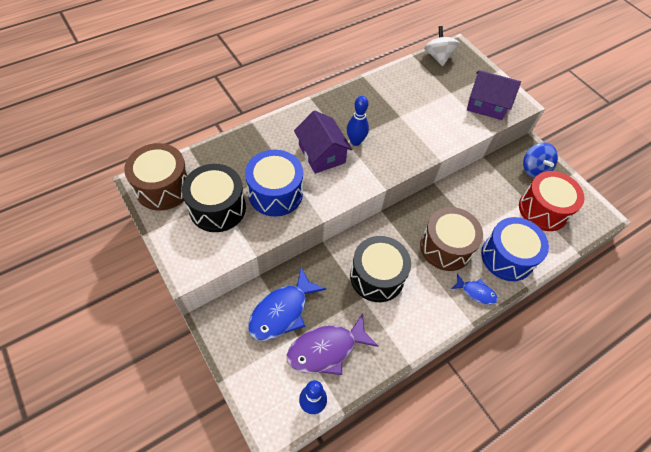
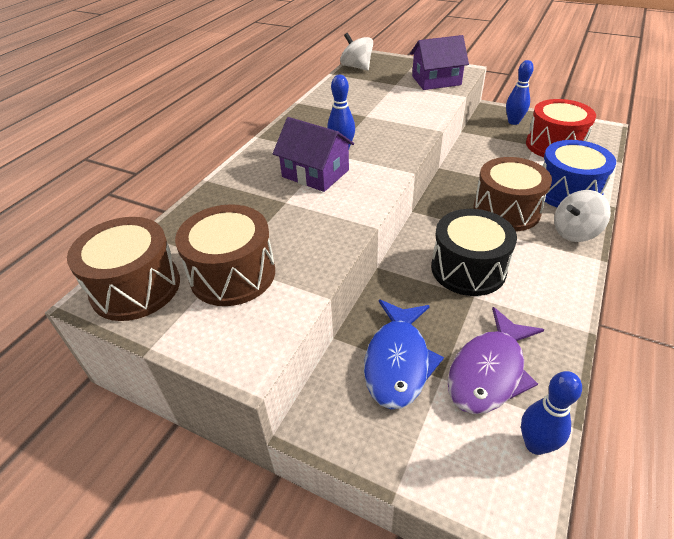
camera: 25 degrees left, 15 degrees down
(217, 208) = (232, 274): black drum -> brown drum
(275, 193) = (295, 227): blue drum -> none
(476, 292) = (575, 232): blue fish -> white spinning top
(534, 169) = (513, 122): blue spinning top -> blue bowling pin

